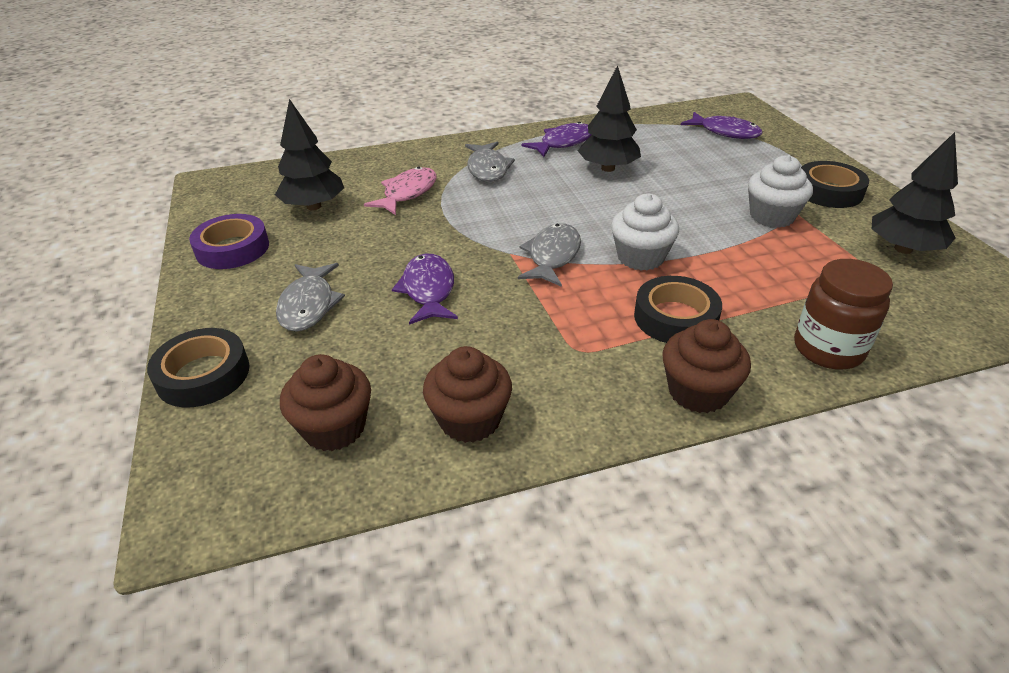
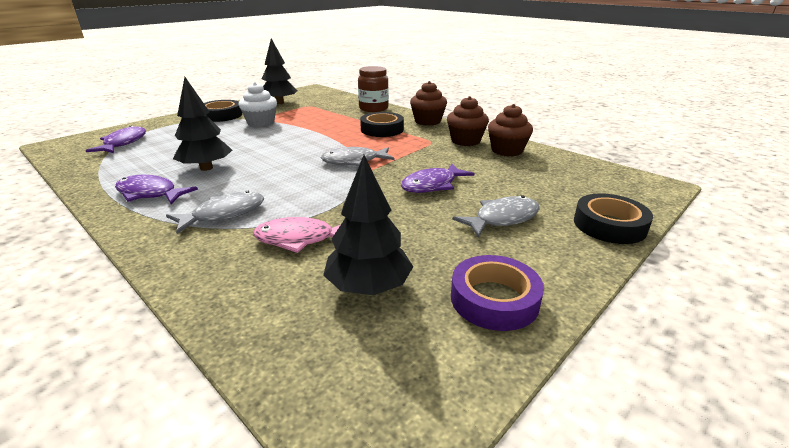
camera: 120 degrees left, 10 degrees down
(334, 428) = (562, 174): brown cupcake -> brown cupcake (465, 141)
(640, 257) = (333, 142): white cupcake -> none

